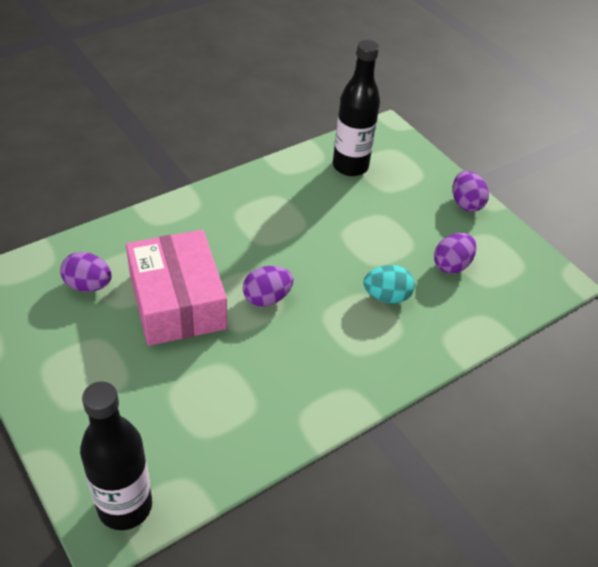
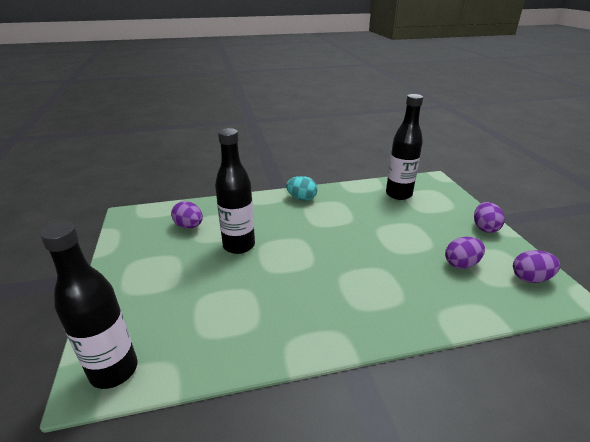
camera: 25 degrees right, 15 degrees down
(177, 301) = (239, 246): pink box -> black bottle
(267, 298) = (302, 256): purple egg -> purple egg (530, 278)
(386, 296) = (397, 274): turquoise egg -> turquoise egg (301, 198)

